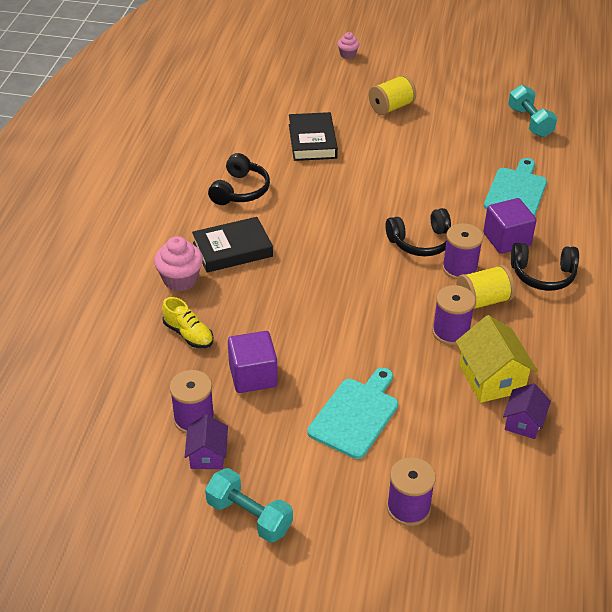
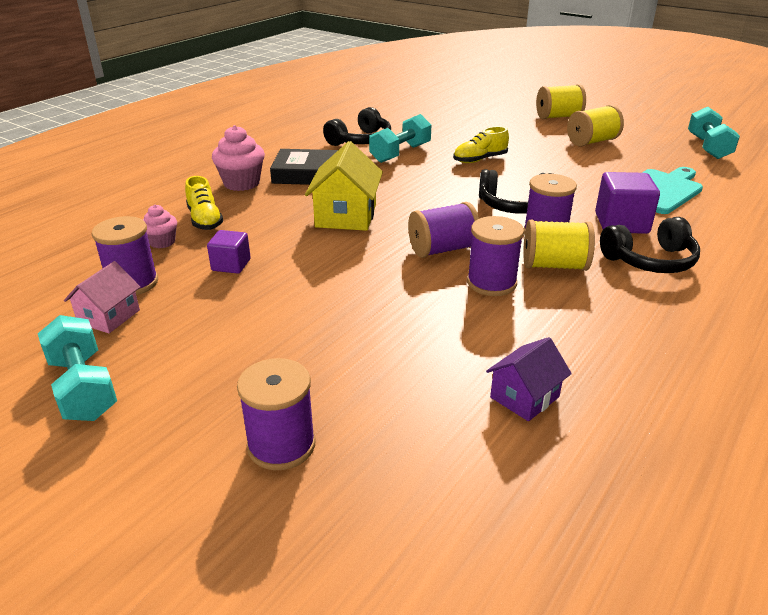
camera: 25 degrees right, 10 degrees down
(207, 455) = (109, 317): purple house -> pink house
(253, 376) = (231, 265): purple cube -> purple cube, size x0.61
(288, 199) = (400, 153): none -> turquoise dumbbell
(312, 141) = (460, 124): black book -> none
(348, 55) = (541, 84): pink cupcake -> pink cupcake (162, 242)
(356, 415) = (308, 327): turquoise cutting board -> none
(360, 190) = (480, 160): none -> yellow shoe
(397, 309) = (442, 249): none -> purple spool
(437, 138) = (592, 141): none -> yellow spool
(491, 378) = (511, 338): yellow house -> yellow house (346, 216)
(543, 275) = (650, 261): black headphones -> black headphones turned 45 degrees counterclockwise

